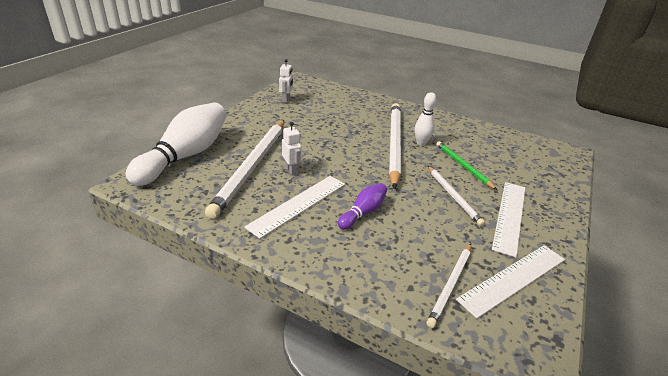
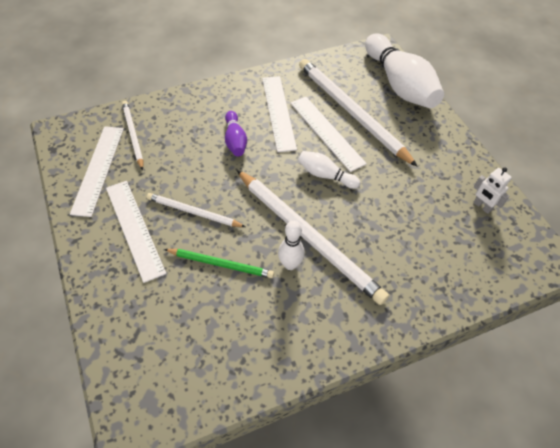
camera: 130 degrees right, 20 degrees up
(291, 170) = (327, 132): white robot -> white ruler
(336, 155) = (325, 175): none -> white bowling pin

